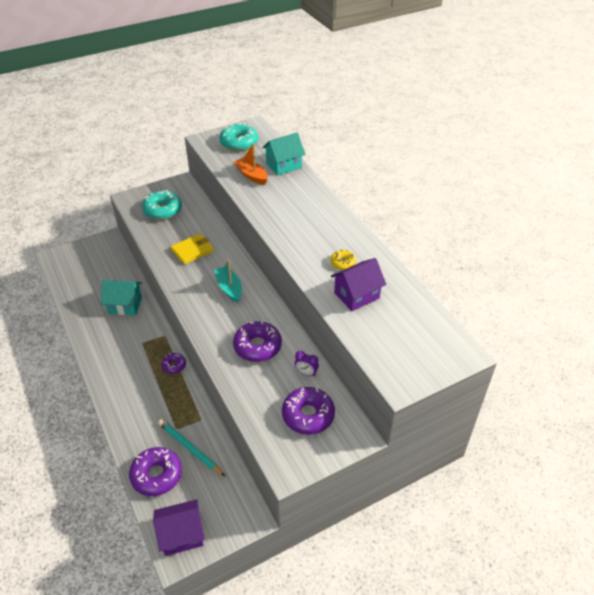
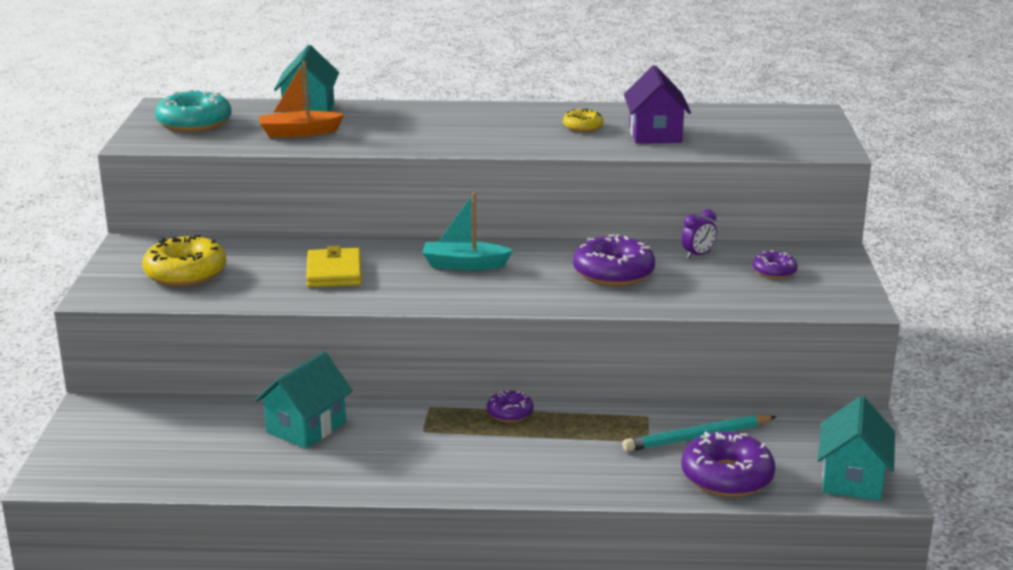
camera: 60 degrees left, 20 degrees down
(163, 210) = (185, 273): turquoise donut -> yellow donut
(182, 535) = (852, 479): purple house -> turquoise house
(308, 415) = (774, 271): purple donut -> purple donut, size x0.54

